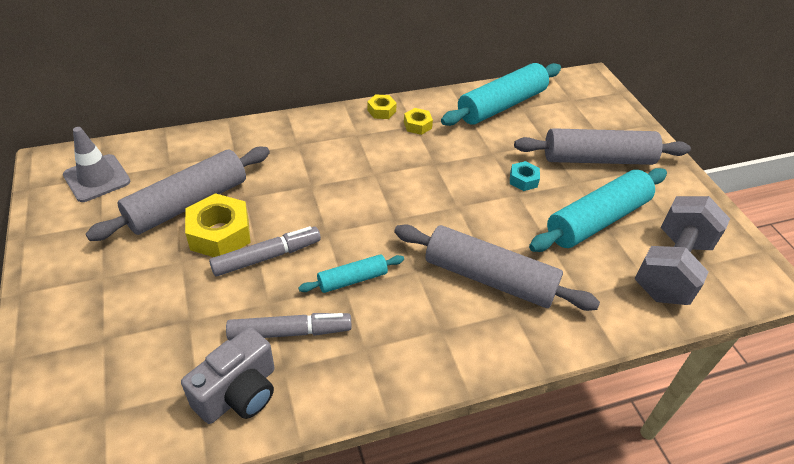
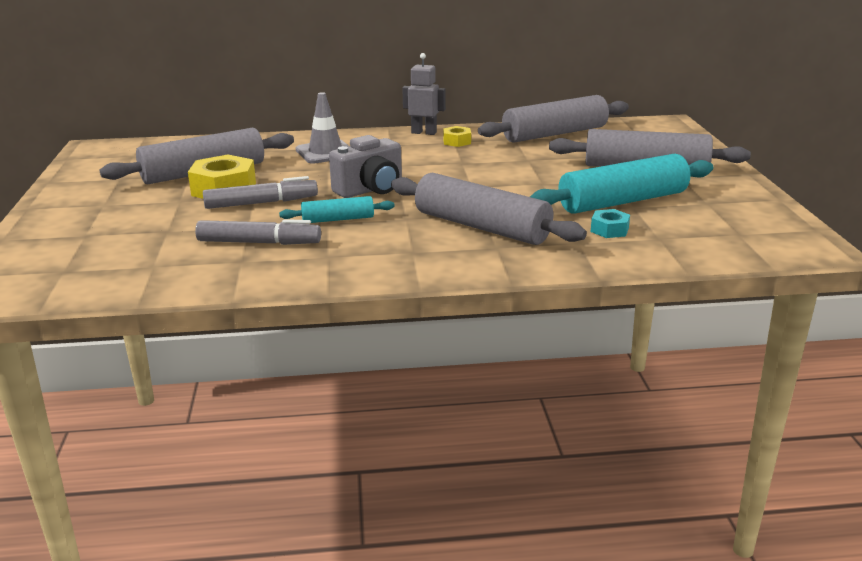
camera: 15 degrees right, 20 degrees down
(97, 178) = (129, 156): grey traffic cone -> grey traffic cone (325, 152)
(239, 393) = (191, 270): grey camera -> grey camera (370, 190)
(381, 111) = (424, 133): yellow nut -> grey robot
(501, 105) = (555, 134): turquoise rolling pin -> grey rolling pin
(523, 180) = (553, 175): turquoise nut -> turquoise nut (609, 230)
(671, 268) = (694, 233): grey dumbbell -> none

